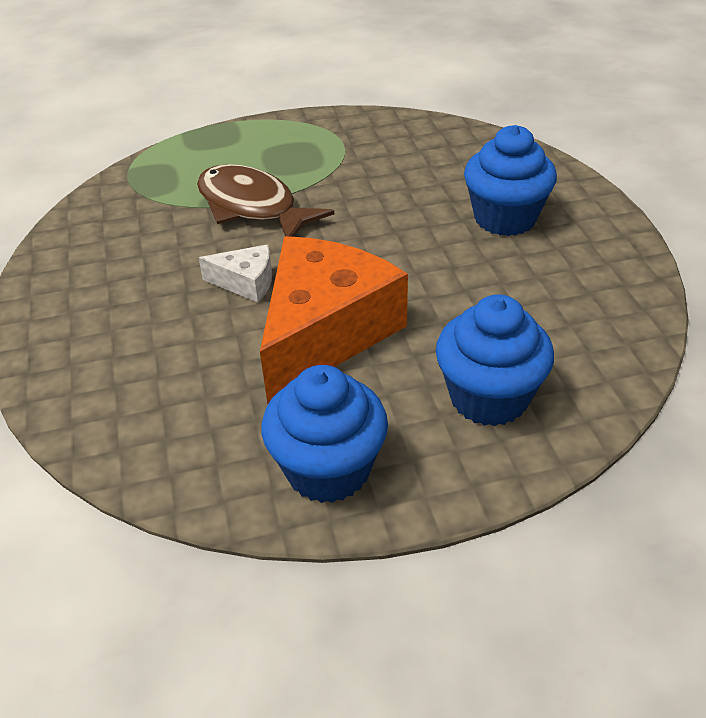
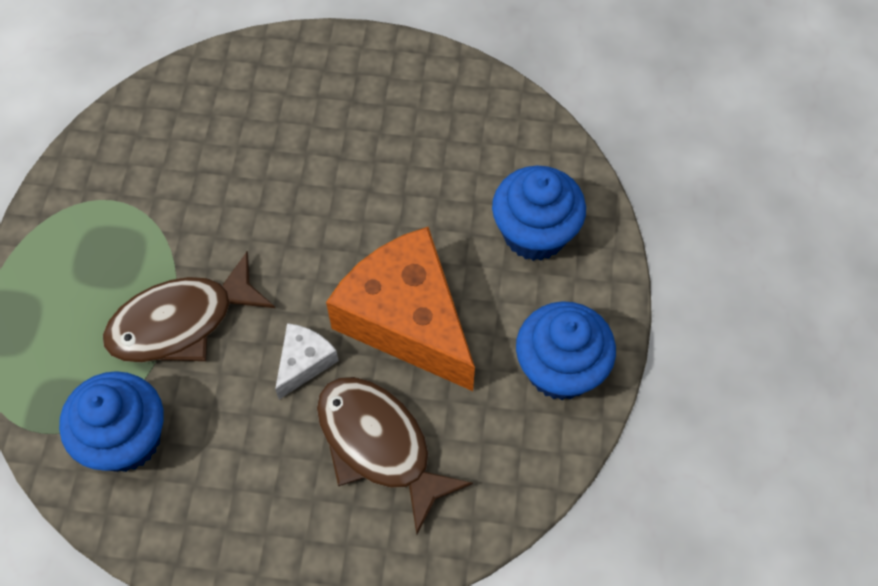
camera: 70 degrees left, 20 degrees up
(179, 355) = (379, 445): none -> brown fish
(505, 218) = (324, 121): blue cupcake -> blue cupcake (126, 439)

